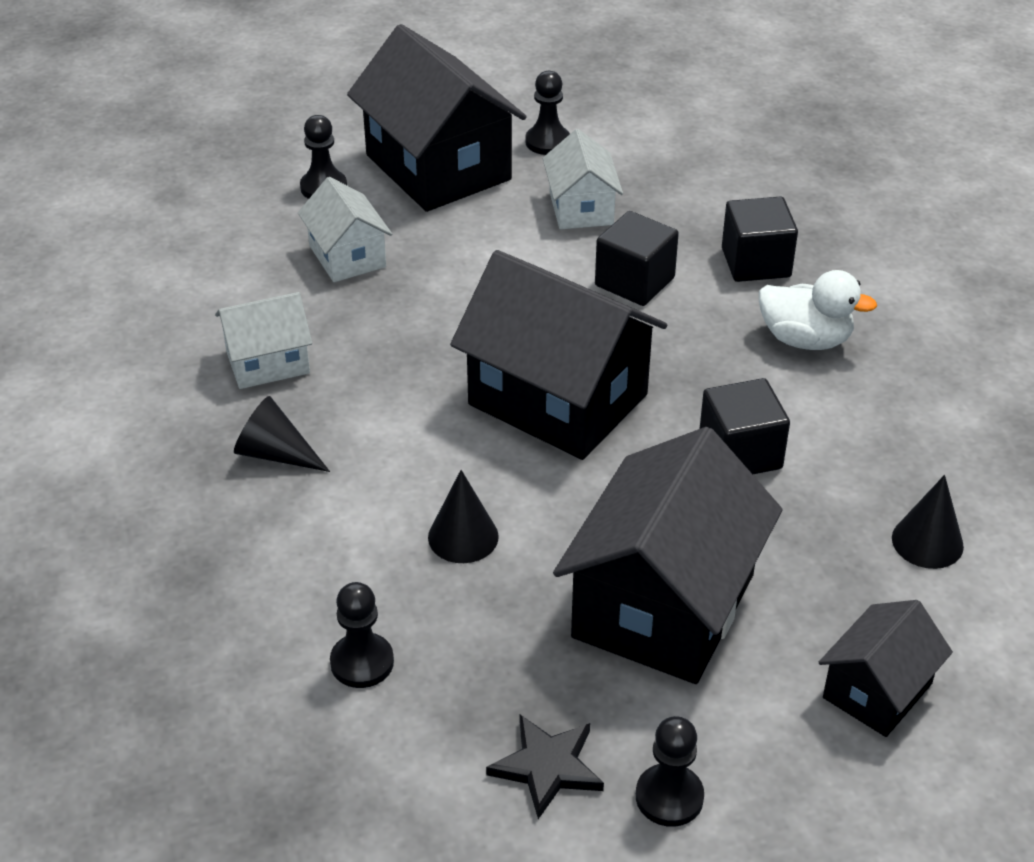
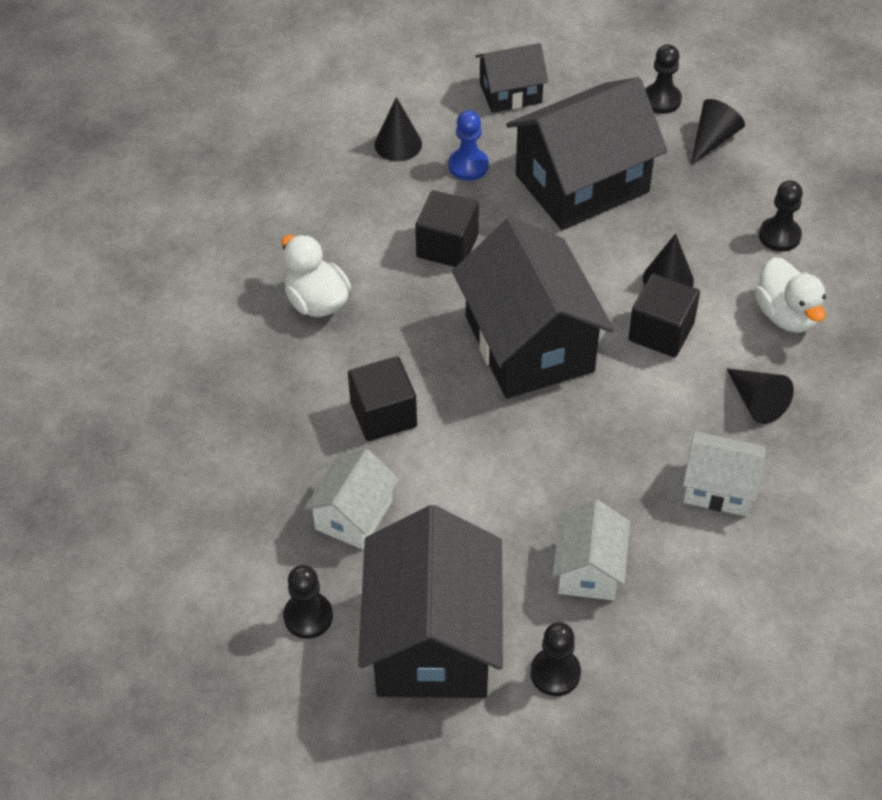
camera: 145 degrees left, 10 degrees up
(294, 562) = (786, 315): none -> white duck
(547, 767) = (713, 139): black star -> black cone
(756, 262) = (277, 383): black cube -> black cube (661, 332)
(818, 557) = (468, 166): none -> blue pawn

